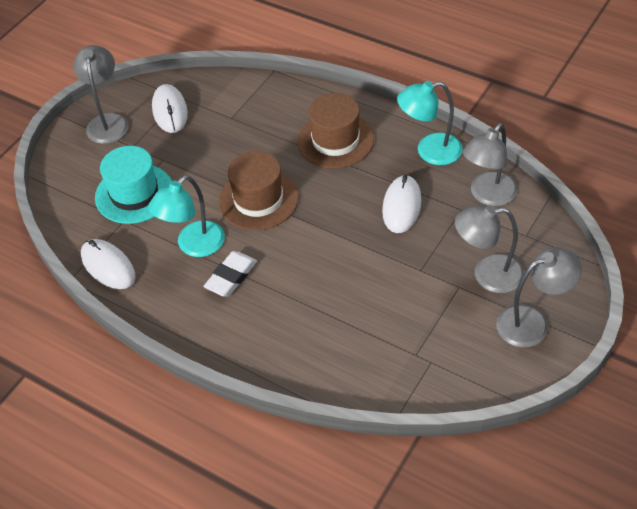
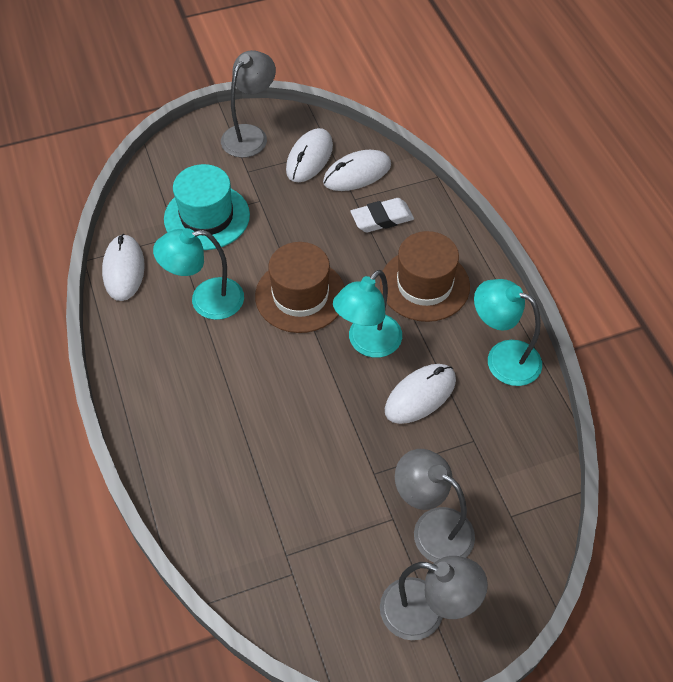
camera: 35 degrees right, 5 degrees up
(215, 101) = (357, 173): none -> white mouse
(231, 277) = (207, 353): white eraser -> white eraser (382, 219)
(335, 199) = (368, 343): none -> turquoise lamp
(488, 196) = (514, 446): grey lamp -> none

